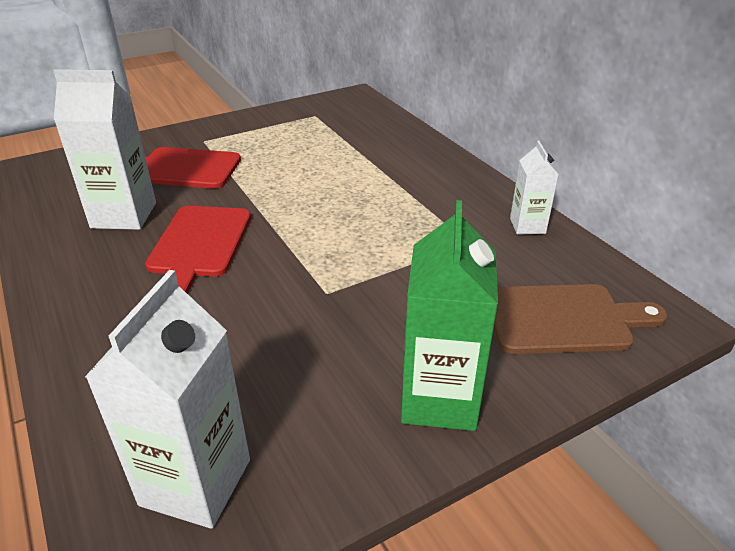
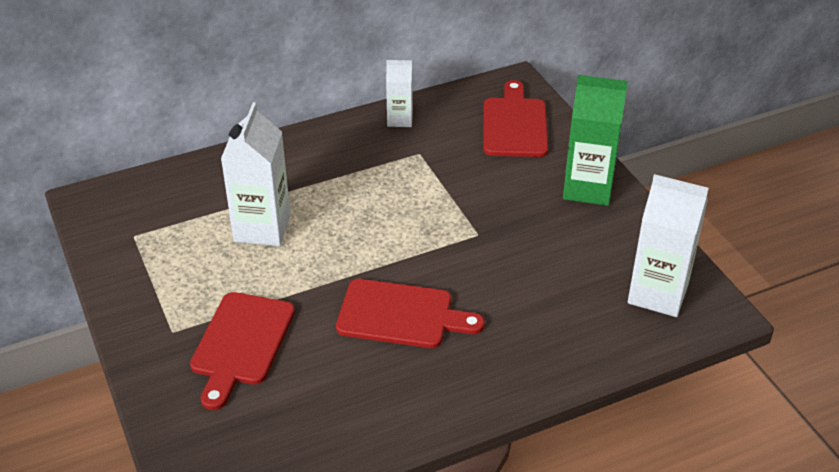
camera: 85 degrees left, 5 degrees up
(124, 215) = (336, 379): white carton -> white carton (262, 228)
(564, 319) = (514, 124): brown cutting board -> red cutting board

